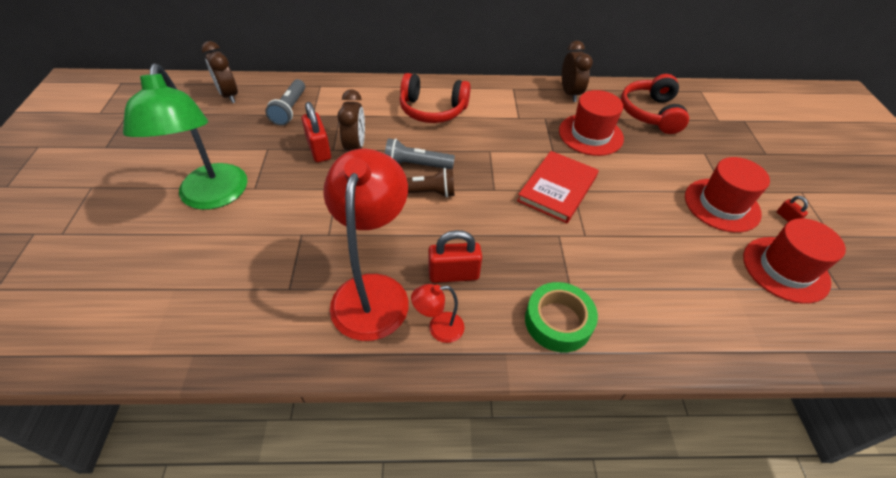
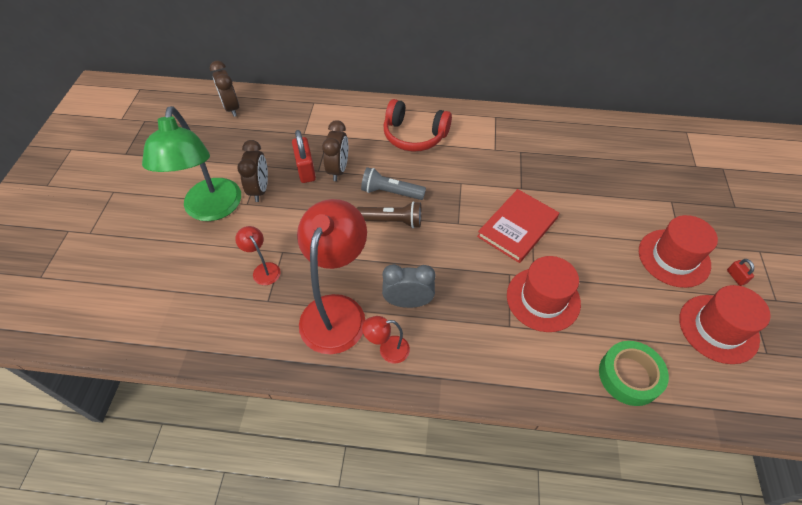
camera: 10 degrees right, 5 degrees up
(281, 255) = (263, 269): none -> red lamp
(290, 110) = (284, 126): grey flashlight -> none
(453, 274) = (408, 302): red padlock -> grey clock
(558, 321) = (492, 355): green tape -> green tape (629, 376)
(570, 93) = (550, 126): brown clock -> brown clock (260, 189)
(590, 135) = (561, 173): red hat -> red hat (543, 299)
(651, 113) = (627, 153): red headphones -> none

